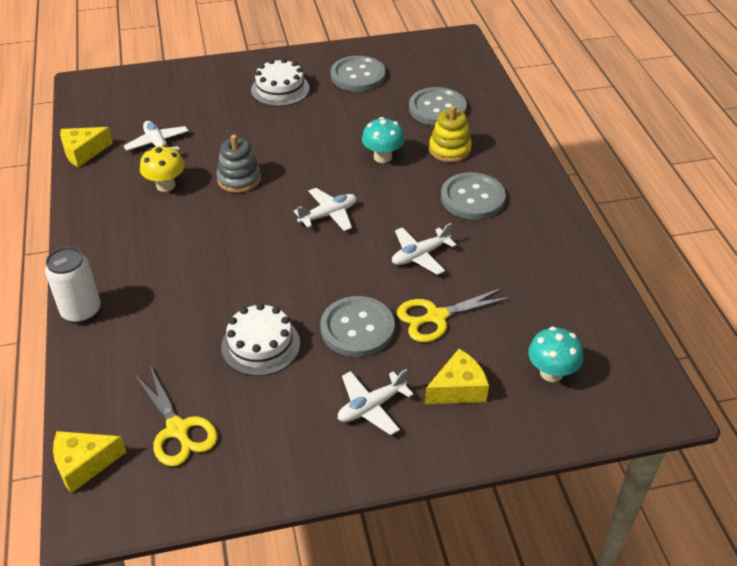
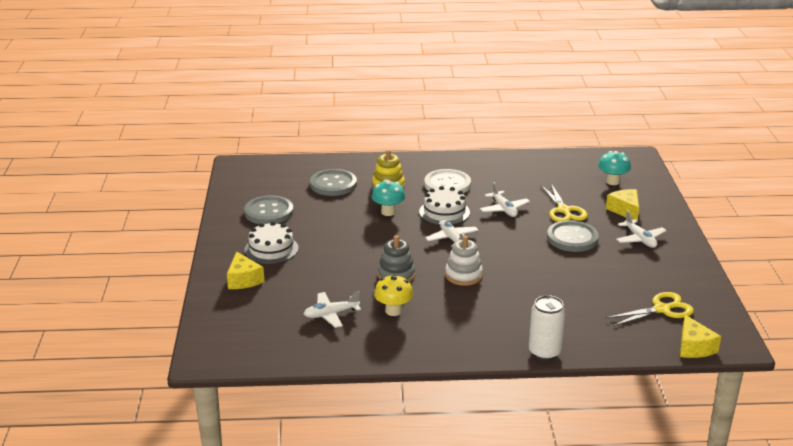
camera: 80 degrees left, 15 degrees down
(83, 152) = (327, 356): yellow cheese -> yellow cheese (243, 280)
(245, 231) = (463, 275): none -> white stacking toy
(260, 345) = (585, 275): white cake -> white cake (444, 212)
(472, 198) = (447, 184): grey button -> white button

